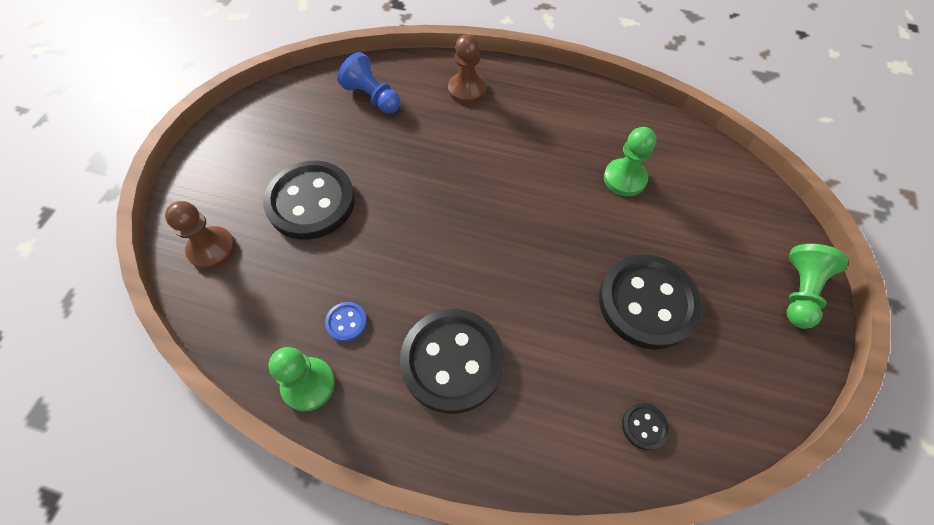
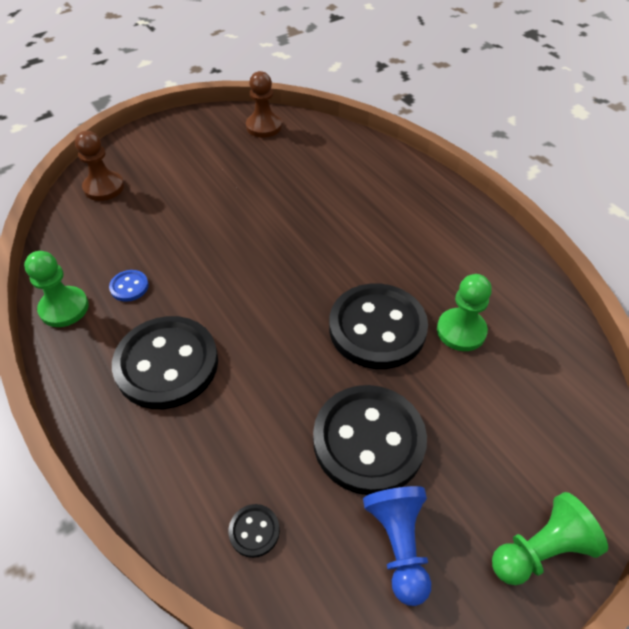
camera: 40 degrees right, 10 degrees down
(311, 202) = (194, 196): black button -> black button (377, 328)
(372, 97) = (313, 151): blue pawn -> blue pawn (399, 544)
(467, 90) = (394, 185): brown pawn -> brown pawn (264, 126)

